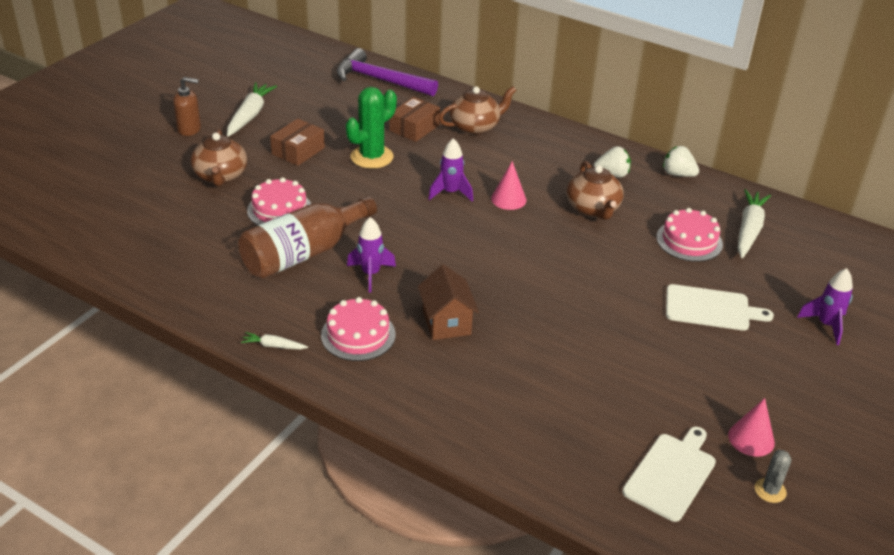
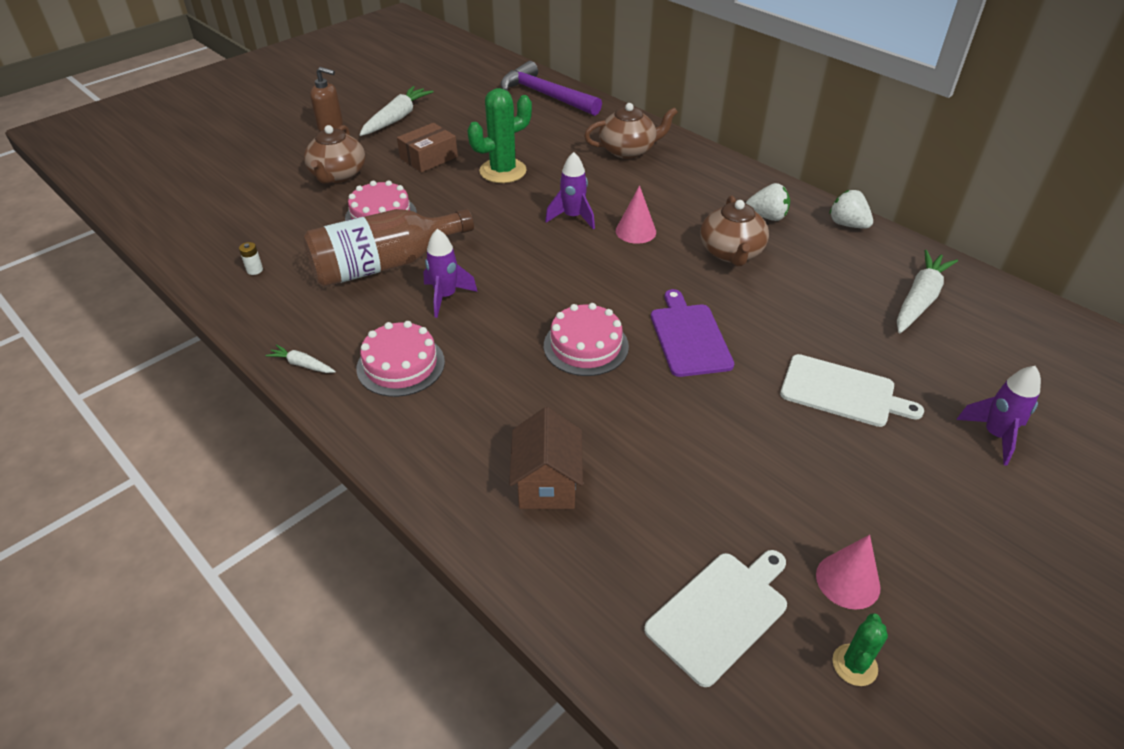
camera: 15 degrees right, 5 degrees up
(188, 272) = (254, 270): none -> white battery
(414, 128) = (561, 146): brown box -> none
(446, 322) = (508, 364): brown house -> brown house (547, 484)
(583, 282) = (689, 337): none -> purple cutting board
(689, 241) = (838, 304): pink cake -> pink cake (586, 346)
(770, 490) = (854, 665): grey cactus -> green cactus

